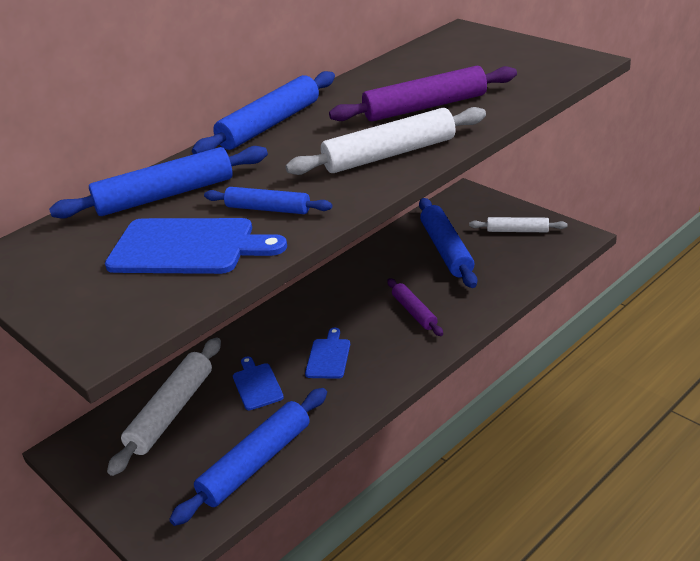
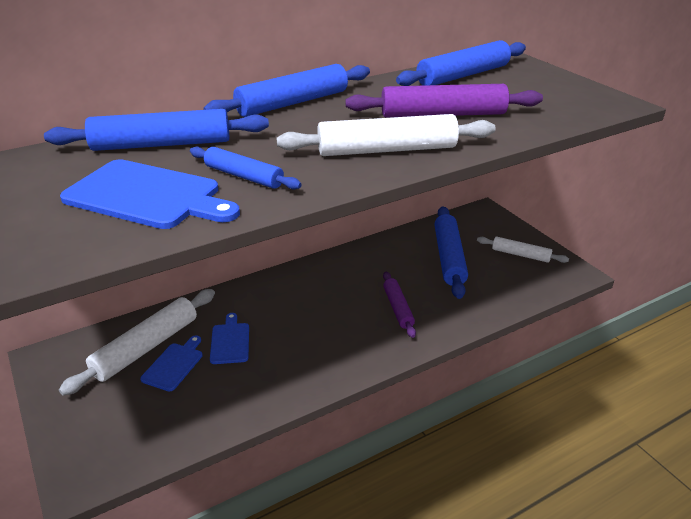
camera: 10 degrees right, 0 degrees up
(256, 463) = (194, 418): blue rolling pin -> blue rolling pin (463, 75)
(328, 357) = (304, 331): blue cutting board -> blue cutting board (174, 365)

